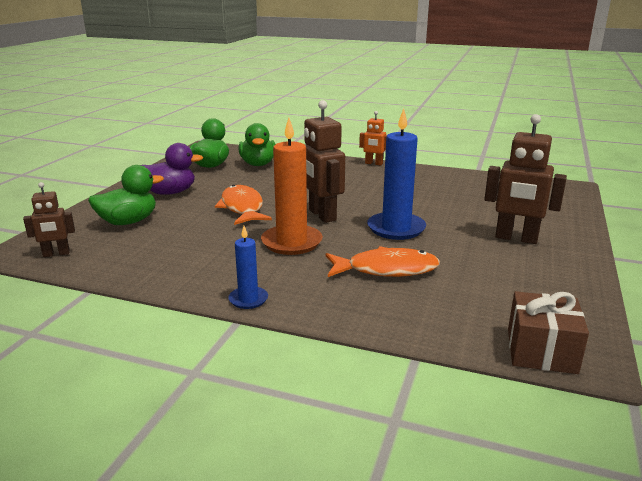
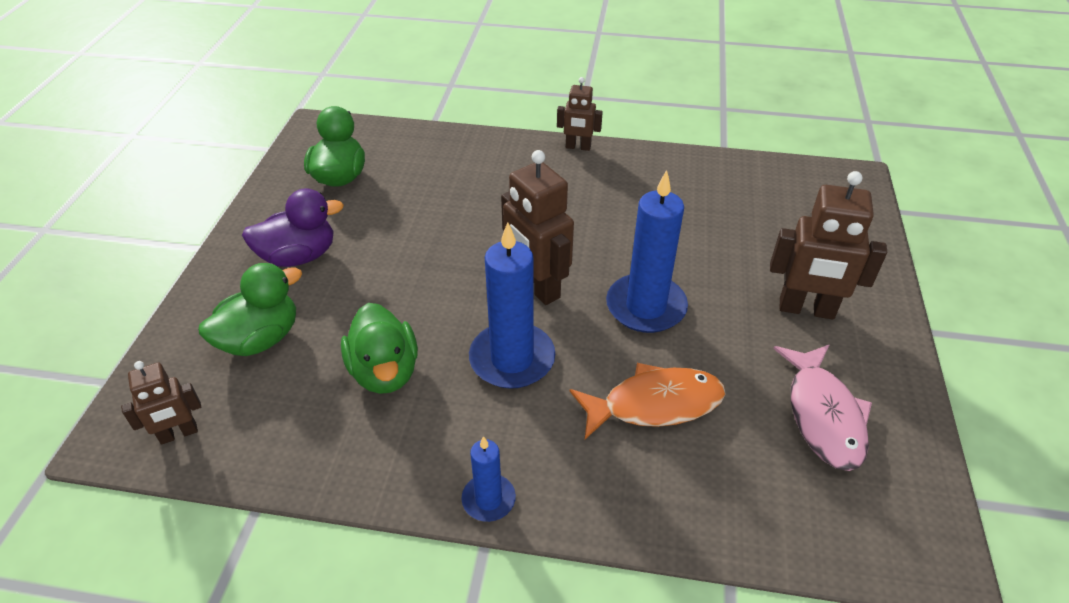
camera: 10 degrees left, 20 degrees up
(242, 208) = (418, 282): orange fish -> none
(258, 164) = (410, 166): green duck -> green duck (385, 372)
(291, 242) = (512, 359): orange candle -> blue candle
(373, 163) = (578, 147): orange robot -> brown robot
(514, 285) = (823, 415): none -> pink fish
(541, 351) = (879, 547): brown gift -> none

